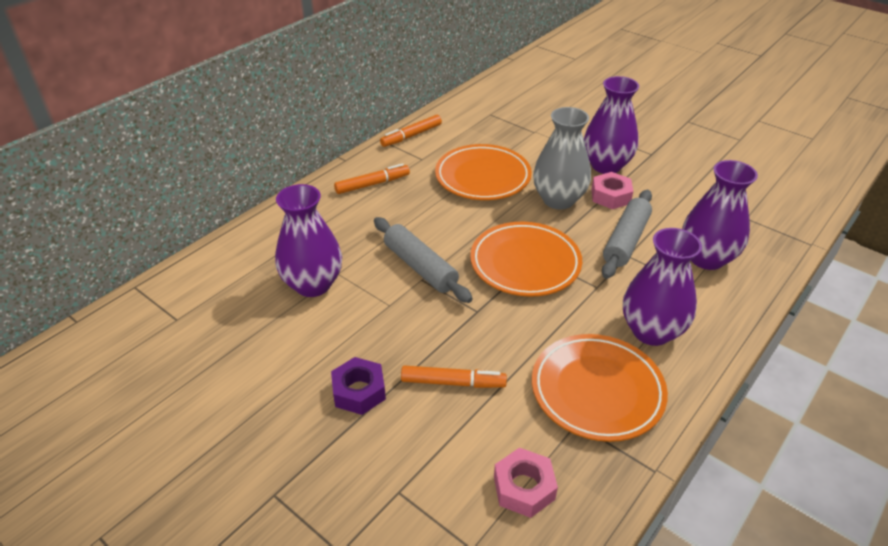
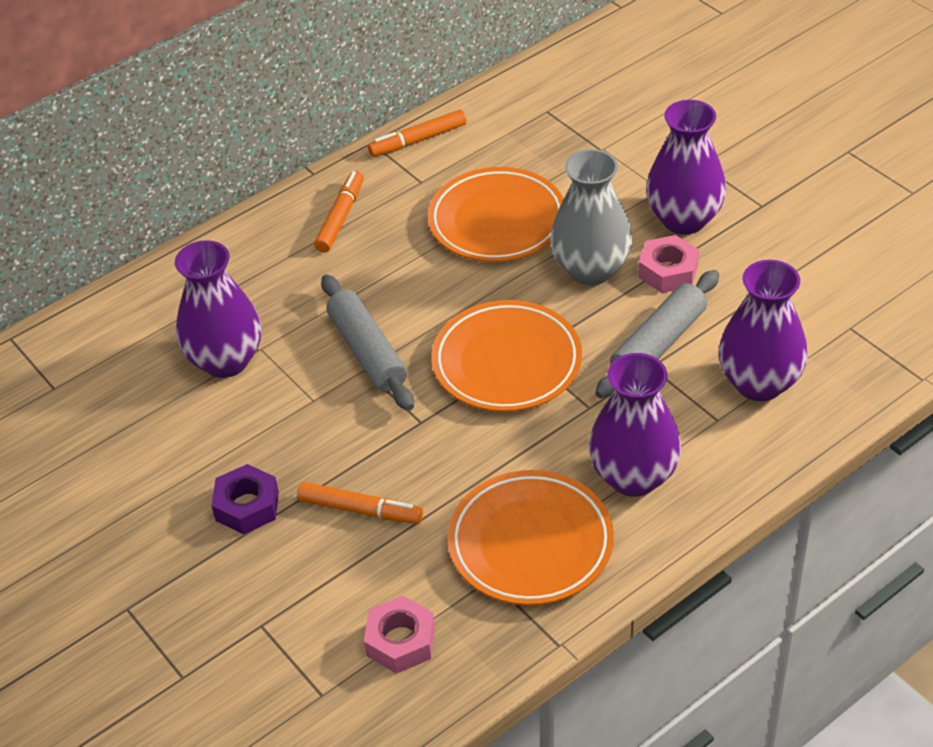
camera: 15 degrees right, 5 degrees up
(372, 184) = (340, 217): orange marker -> orange marker turned 60 degrees counterclockwise

